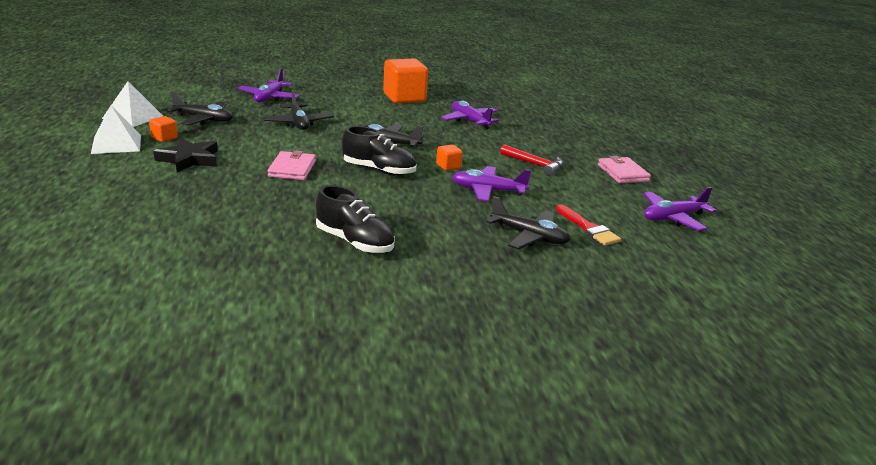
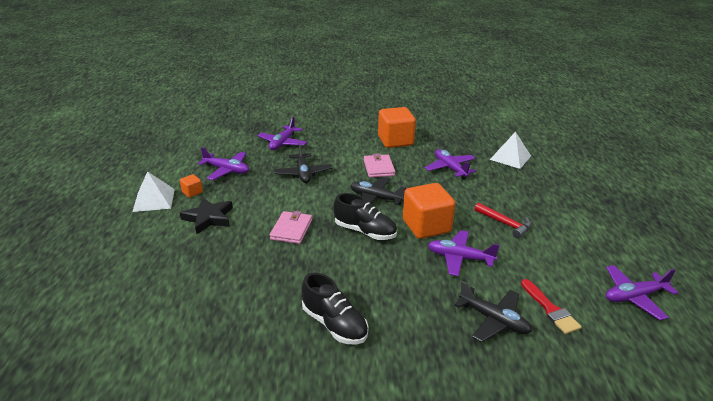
camera: 10 degrees right, 5 degrees up
(133, 117) = (171, 168): white pyramid -> white pyramid (510, 157)
(204, 119) = (226, 170): black plane -> purple plane
(448, 166) = (426, 226): orange cube -> orange cube, size x2.24
(623, 173) = (587, 235): pink wallet -> pink wallet (379, 168)

